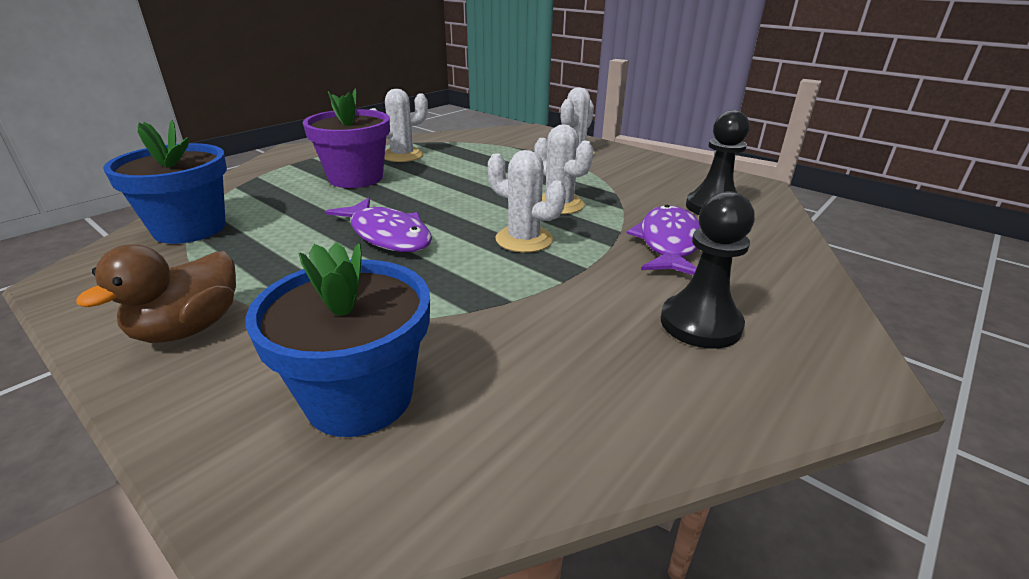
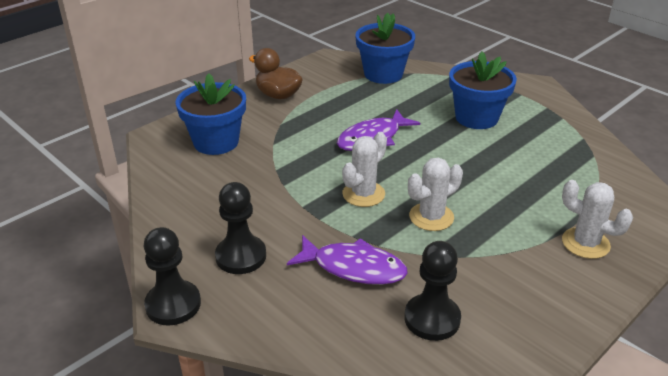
camera: 95 degrees right, 5 degrees up
(356, 178) = (476, 118): purple flower pot -> blue flower pot
(402, 155) = (539, 135): white cactus -> none
(849, 377) = (173, 304): none -> black pawn

